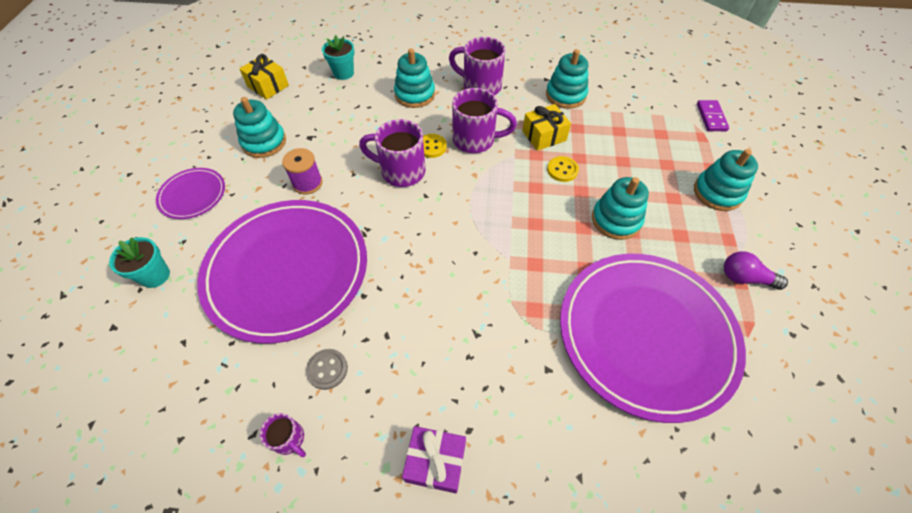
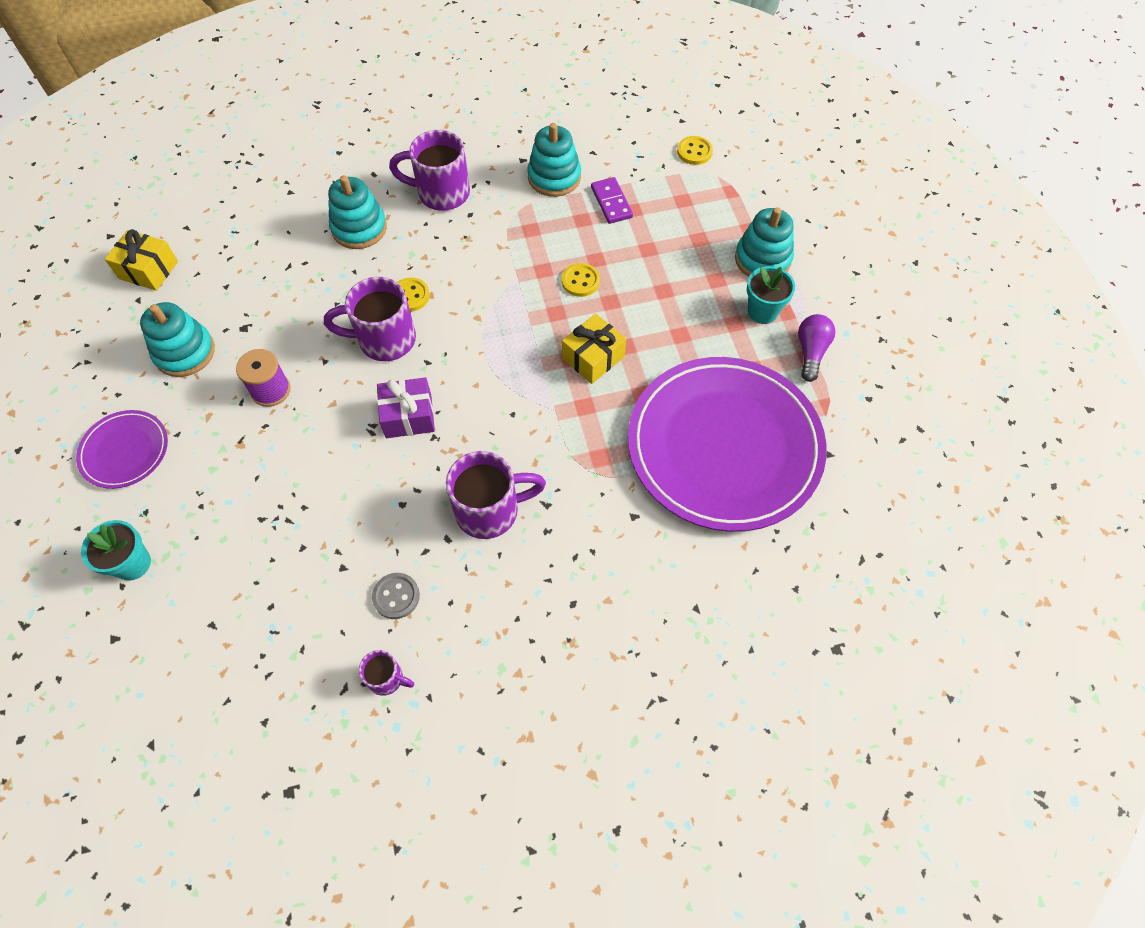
camera: 20 degrees left, 5 degrees up
(287, 271) = (297, 505): purple plate -> none
(343, 73) = (247, 222): turquoise flower pot -> turquoise flower pot (762, 311)
(436, 462) = (550, 645): purple gift -> purple gift (408, 416)
(476, 140) = (462, 271): purple mug -> purple mug (490, 510)
(544, 136) = (545, 241): yellow gift -> yellow gift (593, 357)
(616, 220) = (659, 326): turquoise stacking toy -> none
(679, 103) = (694, 152): none -> yellow button
(711, 117) = (735, 161): purple domino -> purple domino (611, 202)
(744, 278) = (811, 352): purple light bulb -> purple light bulb turned 105 degrees clockwise

